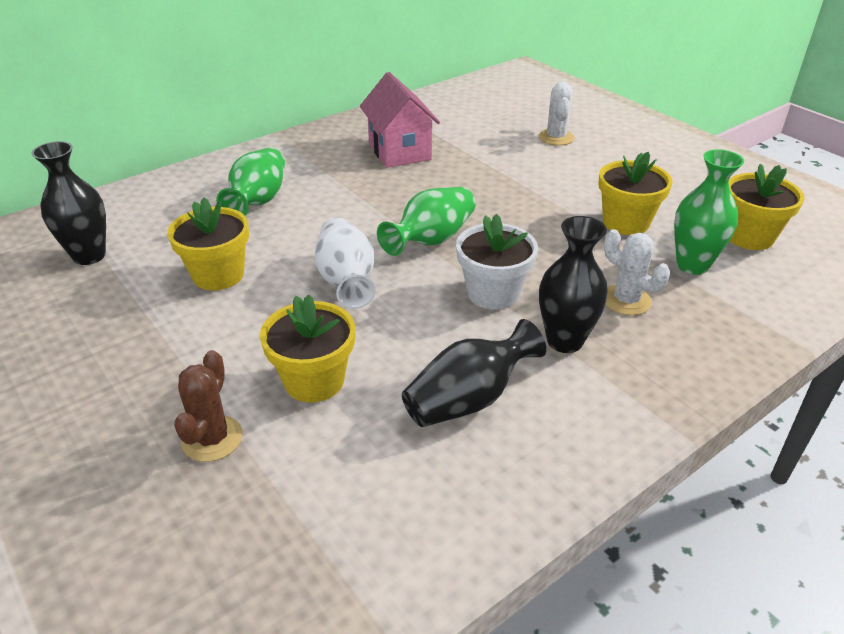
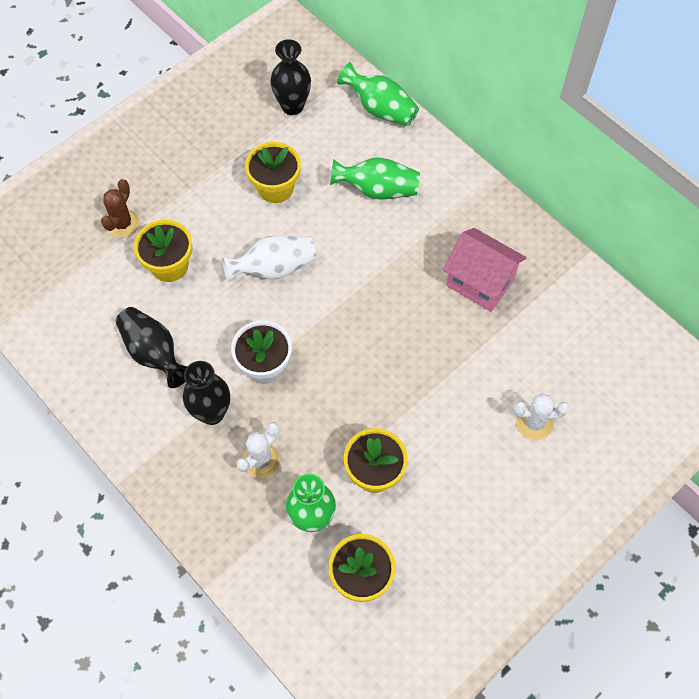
camera: 85 degrees right, 25 degrees up
(212, 439) = (122, 224): brown cactus -> brown cactus turned 75 degrees counterclockwise
(399, 151) = (480, 282): pink house -> pink house turned 60 degrees clockwise
(431, 240) = (332, 319): green vase -> green vase (380, 109)

